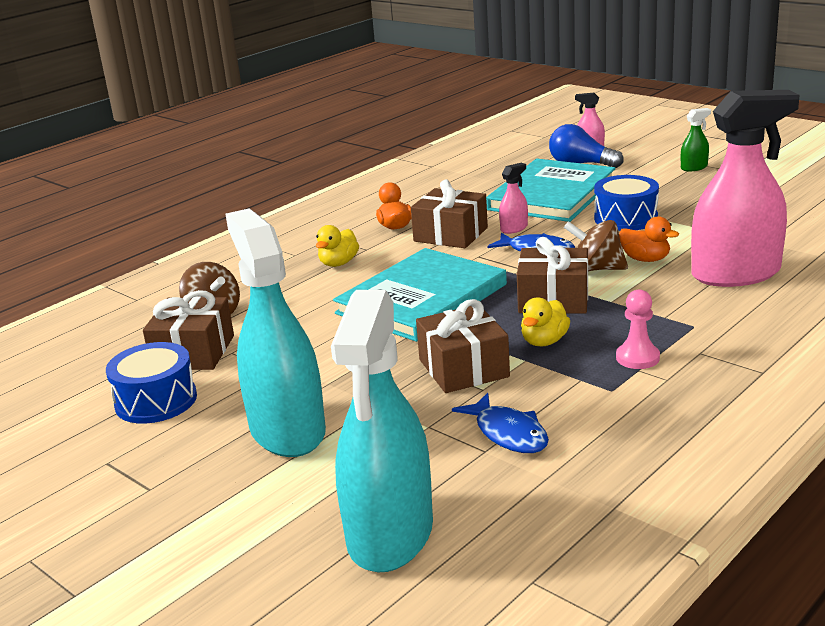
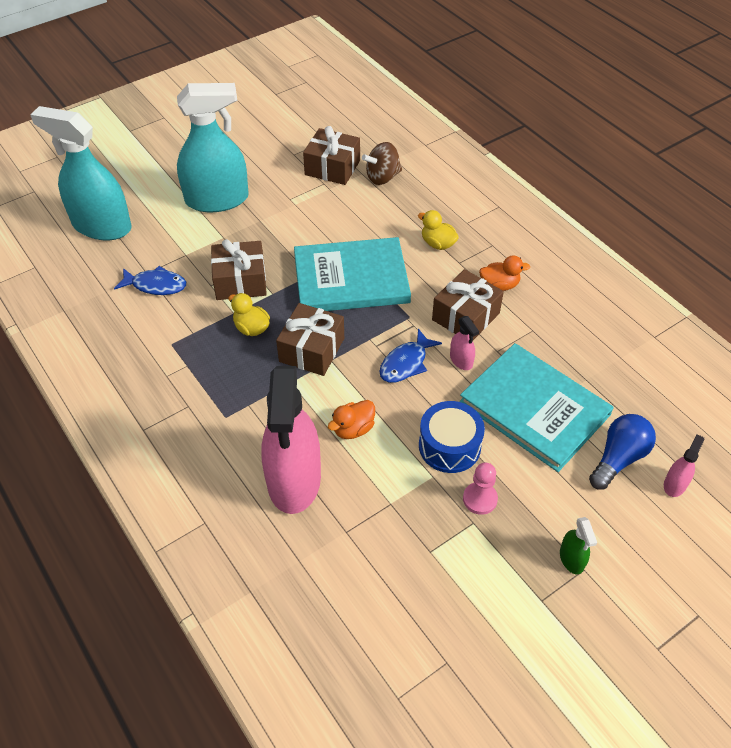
camera: 100 degrees right, 25 degrees up
(156, 401) = (281, 153): blue drum -> none
(422, 299) = (351, 279): turquoise book -> turquoise book turned 60 degrees counterclockwise
(508, 433) = (156, 285): blue fish -> blue fish turned 150 degrees counterclockwise
(596, 269) = (351, 391): brown spinning top -> none
(637, 358) = (201, 369): pink pawn -> pink pawn (480, 499)

